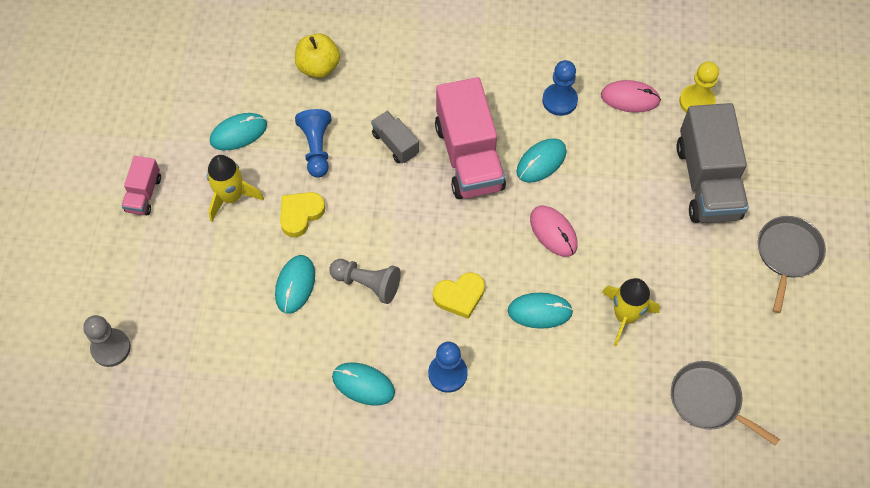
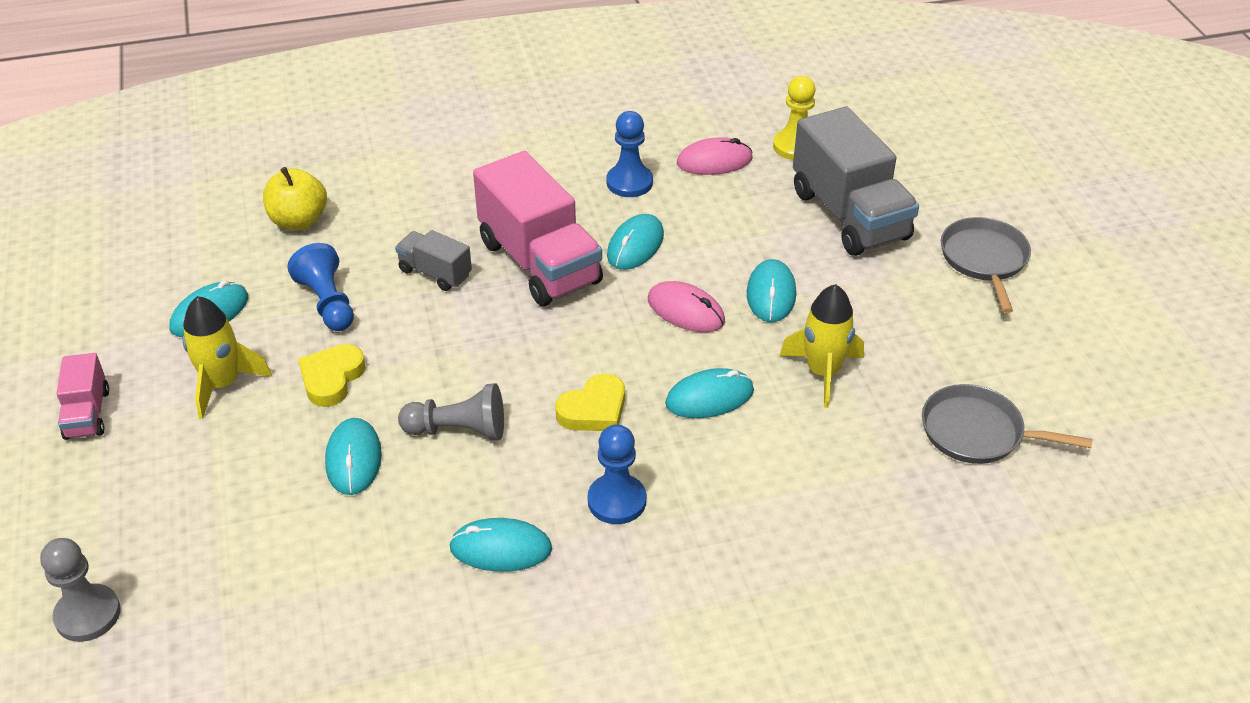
camera: 20 degrees left, 20 degrees down
(619, 236) = (771, 294): none -> turquoise mouse

